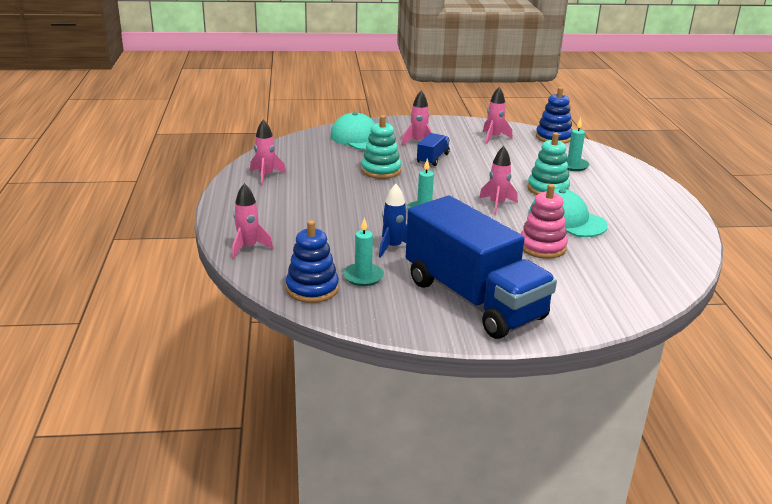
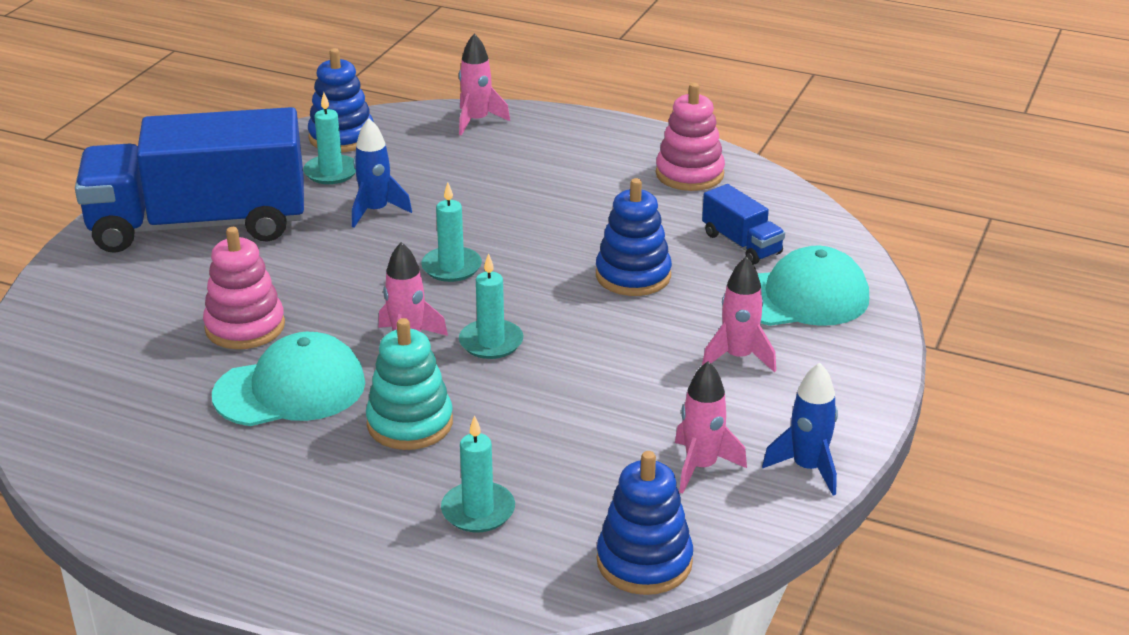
camera: 120 degrees right, 5 degrees up
(266, 176) = (689, 174): pink rocket -> pink stacking toy
(381, 170) = (633, 275): turquoise stacking toy -> blue stacking toy
(433, 158) = (645, 346): blue truck -> blue truck (741, 244)
(470, 123) = (807, 468): none -> blue rocket
(472, 187) = (491, 342): none -> turquoise candle

